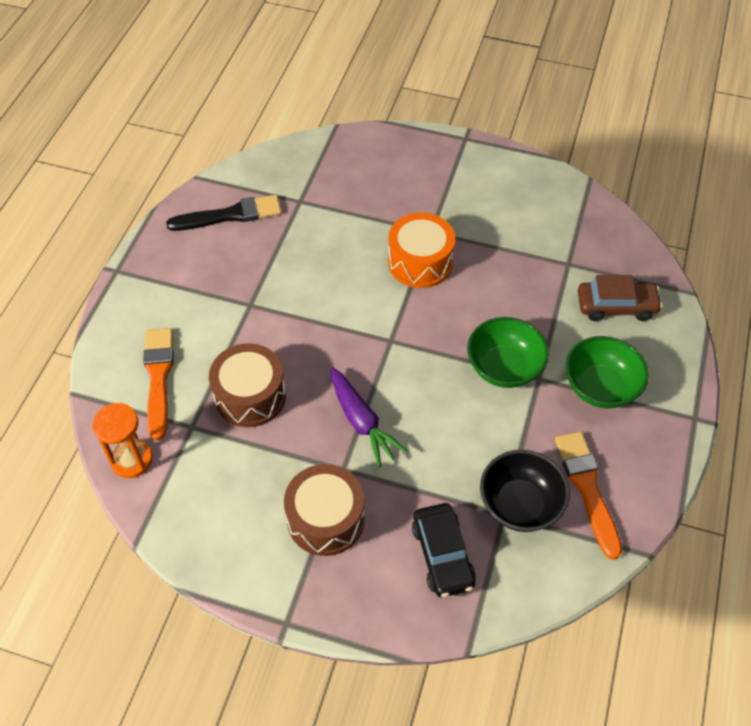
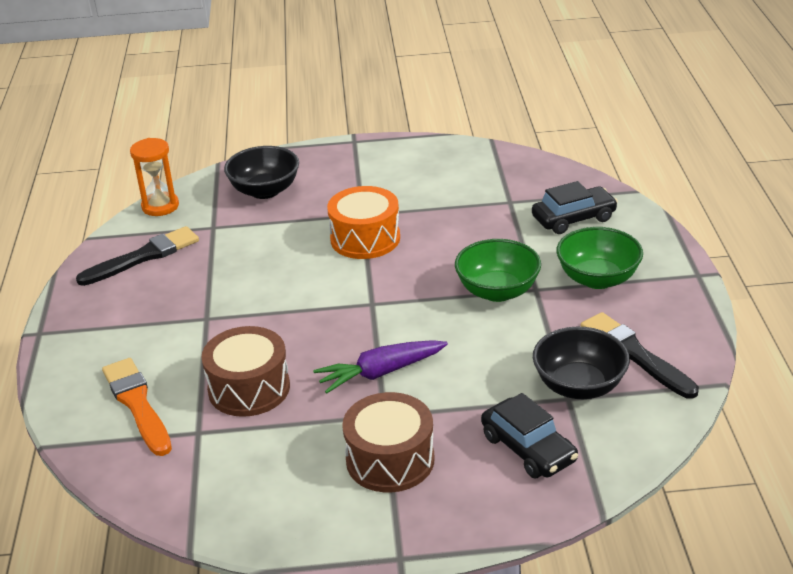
camera: 20 degrees left, 20 degrees down
(131, 460) = (144, 480): orange hourglass -> orange hourglass (160, 206)
(361, 173) = (265, 191): none -> black bowl
(362, 422) = (380, 373): purple carrot -> purple carrot turned 120 degrees clockwise
(587, 488) = (635, 354): orange brush -> black brush
(616, 306) = (573, 218): brown car -> black car

